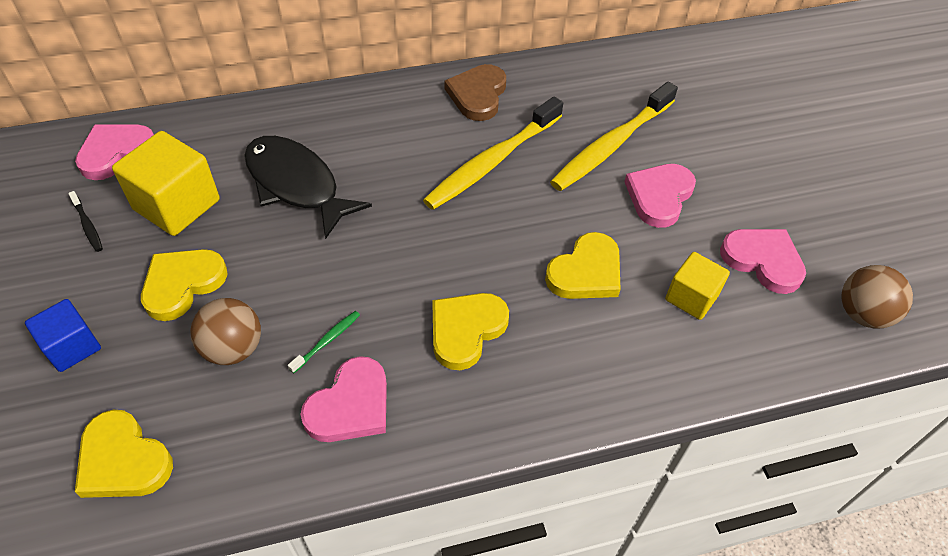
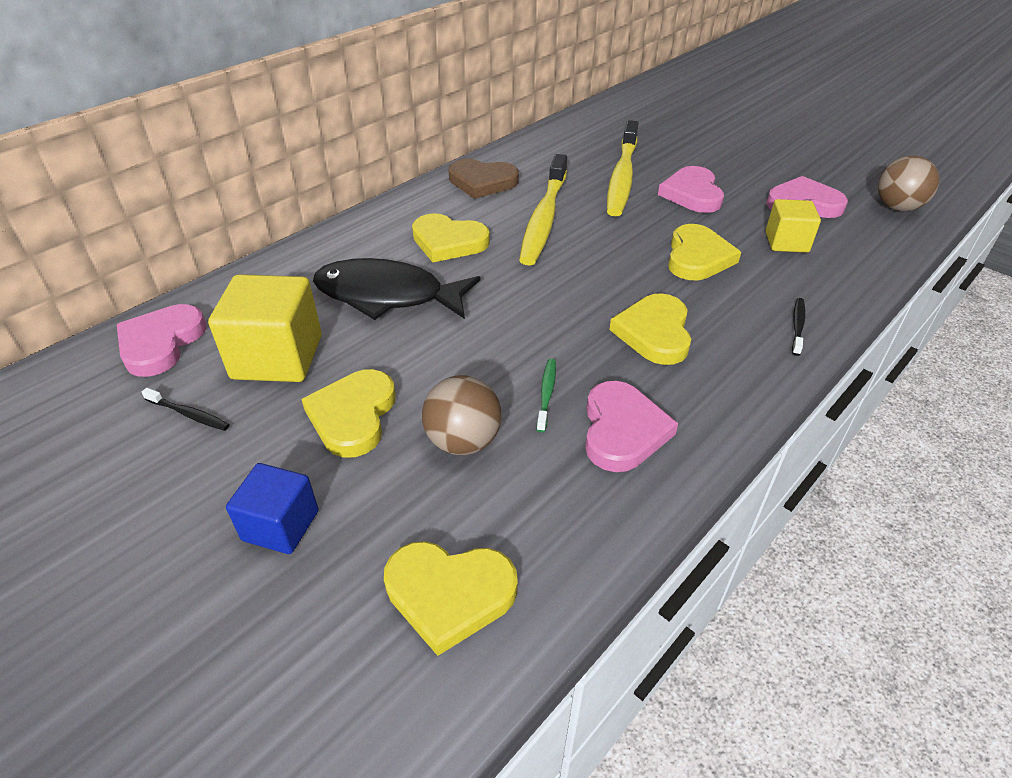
camera: 30 degrees left, 10 degrees down
(389, 151) = (448, 242): none -> yellow heart
(478, 95) = (482, 182): brown heart -> brown heart turned 60 degrees counterclockwise
(597, 391) = (797, 326): none -> black toothbrush

